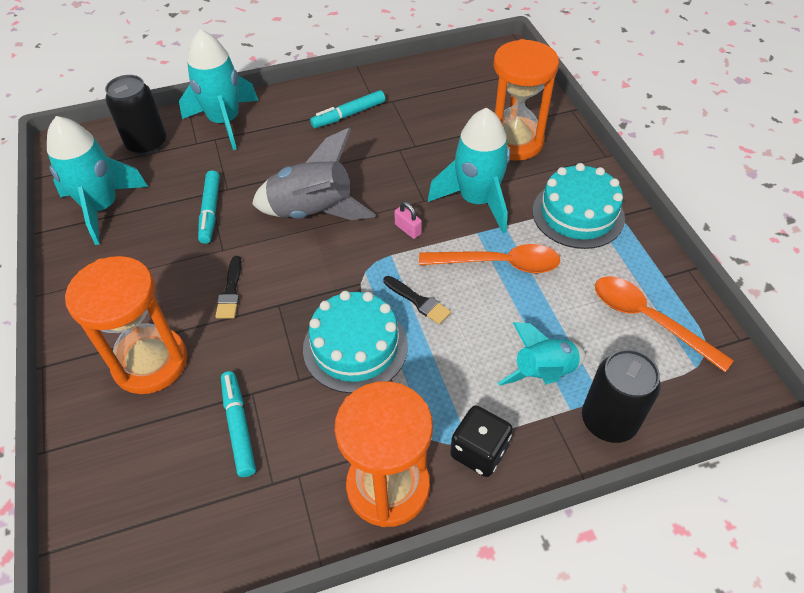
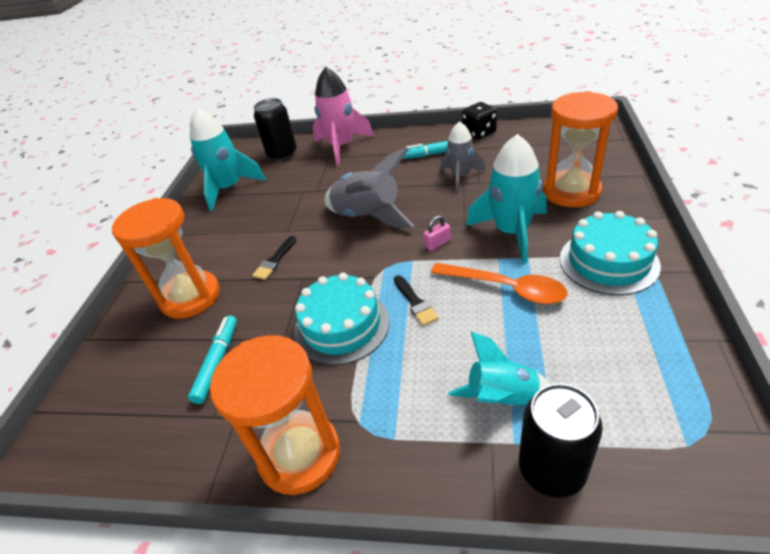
camera: 30 degrees right, 10 degrees down
(210, 211) = (296, 203): turquoise marker -> none
(225, 121) = (342, 147): turquoise rocket -> pink rocket
(392, 141) = (461, 176): none -> grey rocket
(408, 229) = (437, 243): pink padlock -> pink padlock turned 75 degrees clockwise
(479, 451) = (399, 452): black dice -> black dice (479, 133)
(648, 320) = (646, 379): orange spoon -> none

